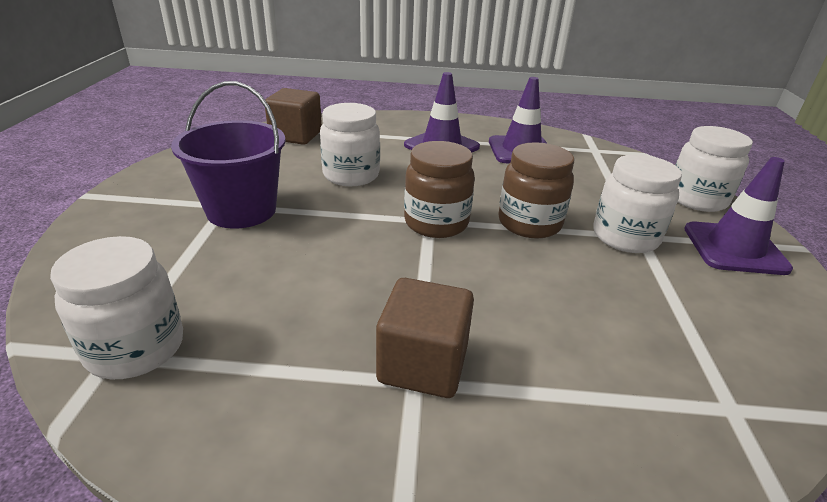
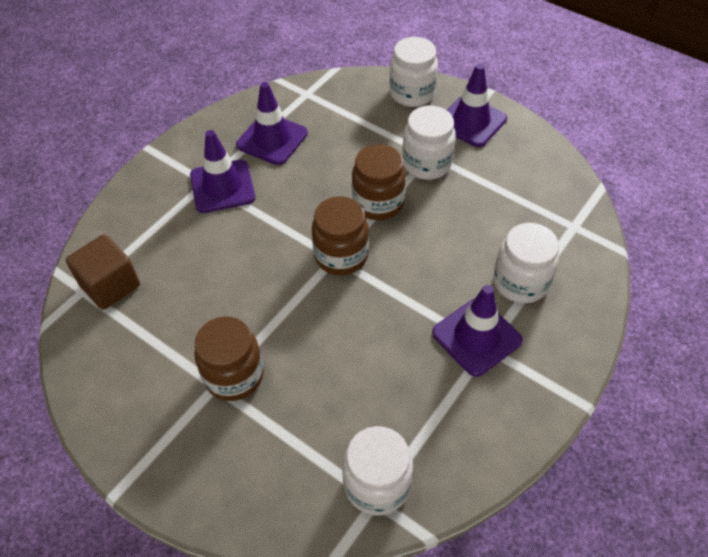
camera: 55 degrees left, 20 degrees up
(241, 210) = (234, 376): purple bucket -> brown jar
(351, 175) = (228, 275): white jar -> white jar (520, 282)
(423, 364) = (476, 337): brown cube -> purple traffic cone

